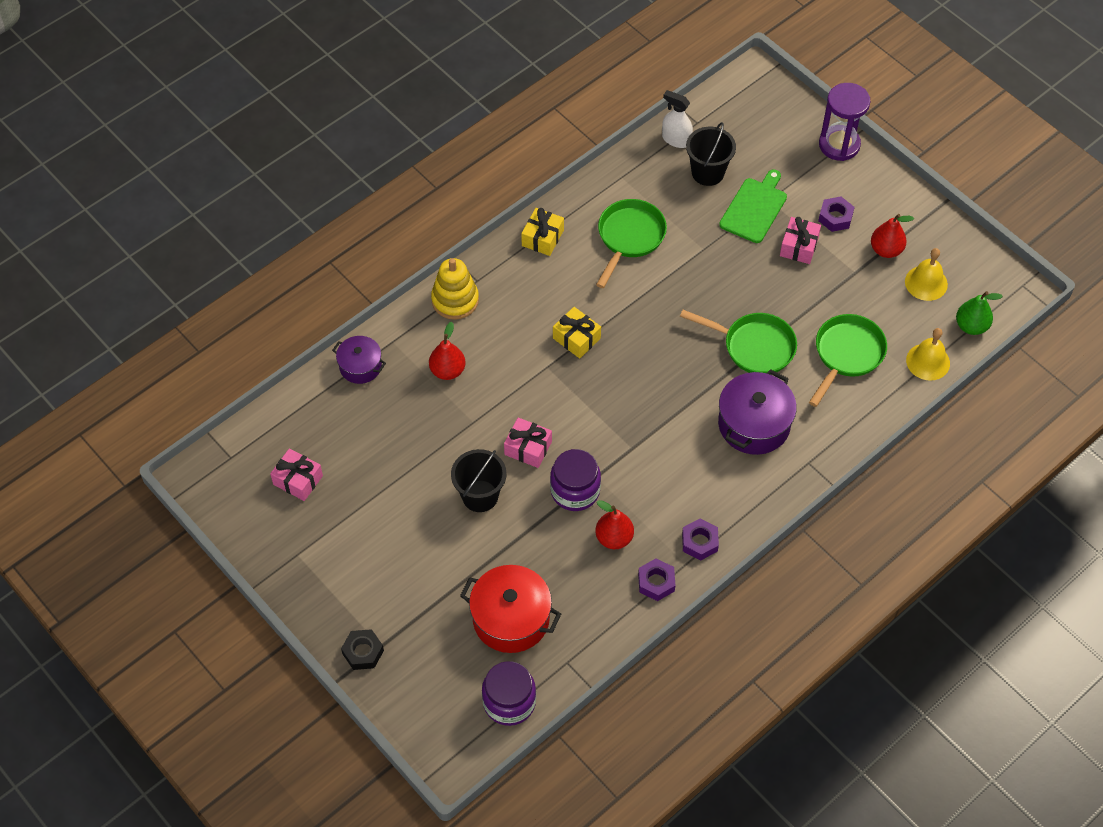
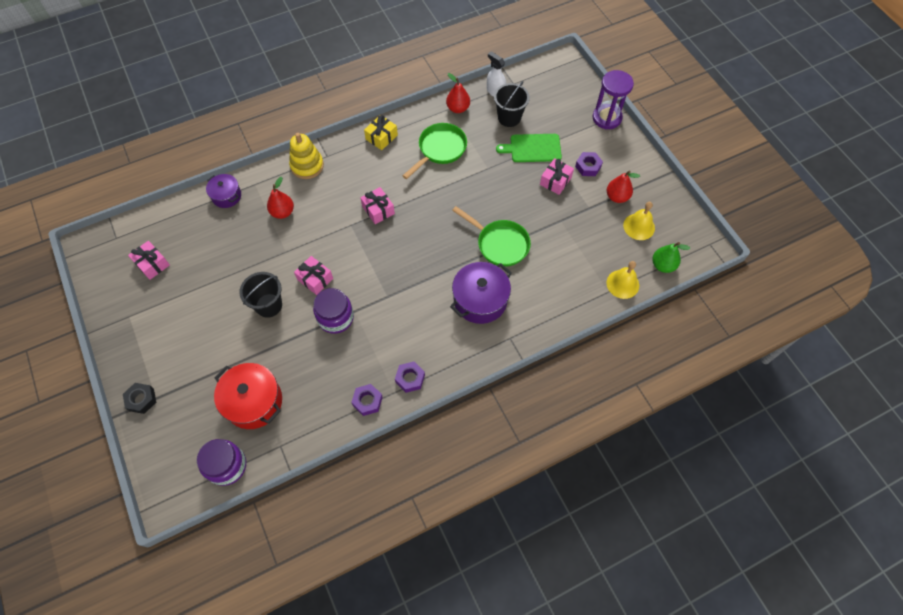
camera: 15 degrees right, 5 degrees up
(576, 338) = (378, 210): yellow gift -> pink gift
(614, 538) = (350, 360): red pear -> red pear (458, 108)
(754, 208) = (533, 148): green cutting board -> green cutting board turned 135 degrees counterclockwise
(847, 354) = (564, 265): green pan -> none

